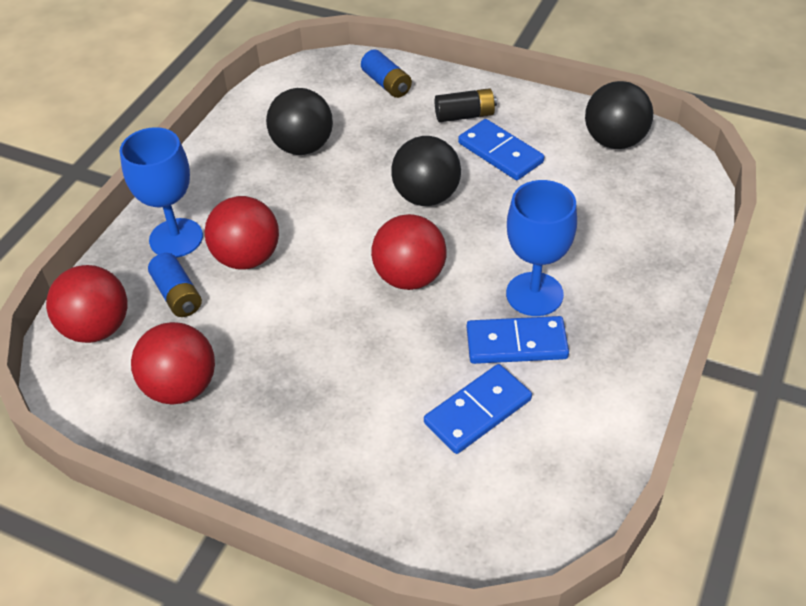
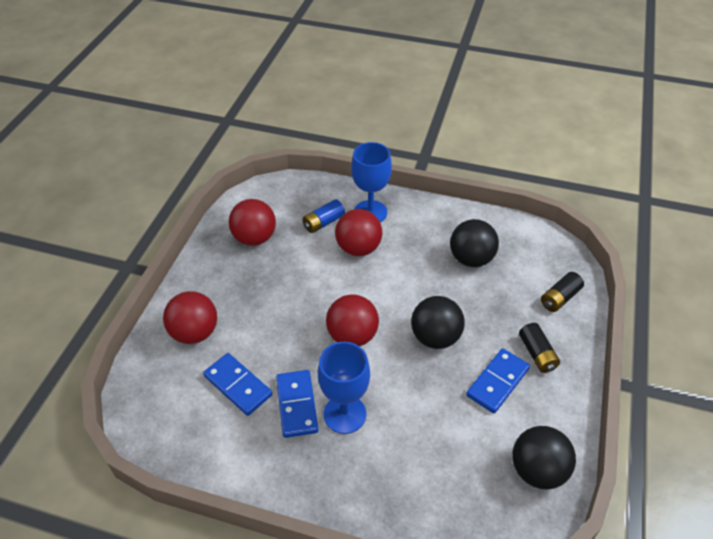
camera: 80 degrees right, 0 degrees up
(97, 328) = (295, 195): red ball -> red ball (195, 333)
(387, 84) = (559, 298): blue battery -> black battery

